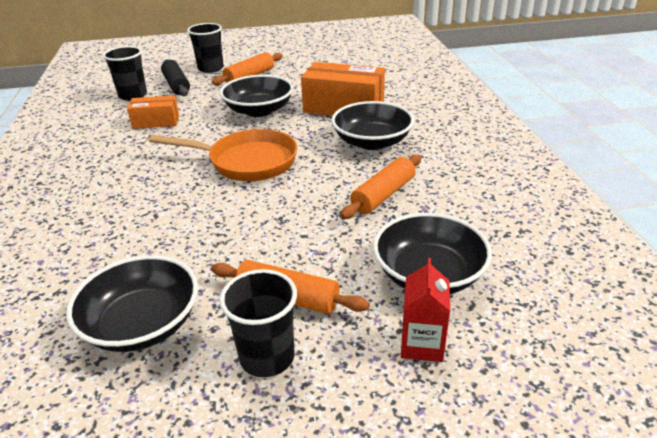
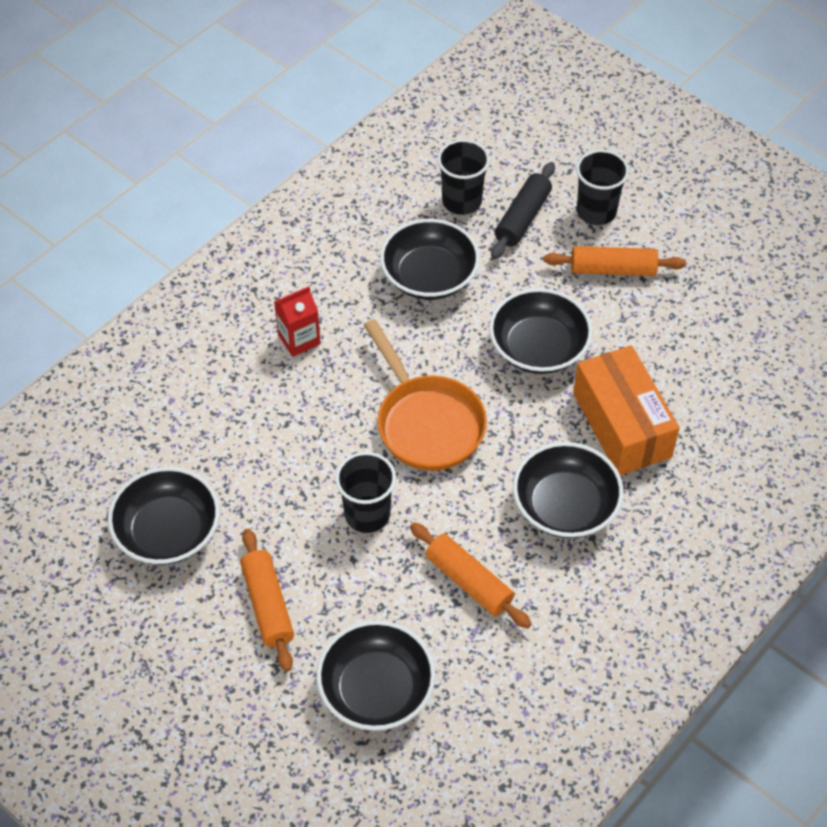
camera: 50 degrees right, 20 degrees up
(156, 122) = (429, 276): orange box -> black bowl
(267, 357) = (200, 636): black cup -> black cup (367, 514)
(383, 195) = (469, 581): orange rolling pin -> orange rolling pin turned 45 degrees clockwise
(422, 344) = (290, 730): red carton -> red carton (299, 339)

